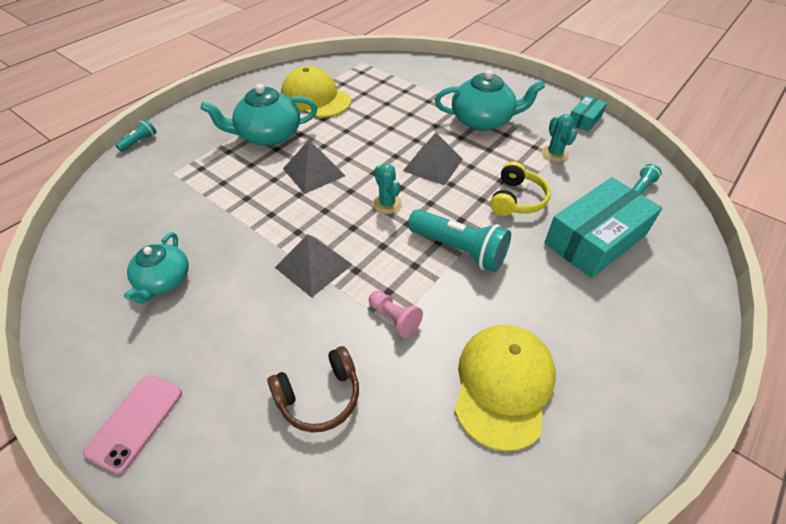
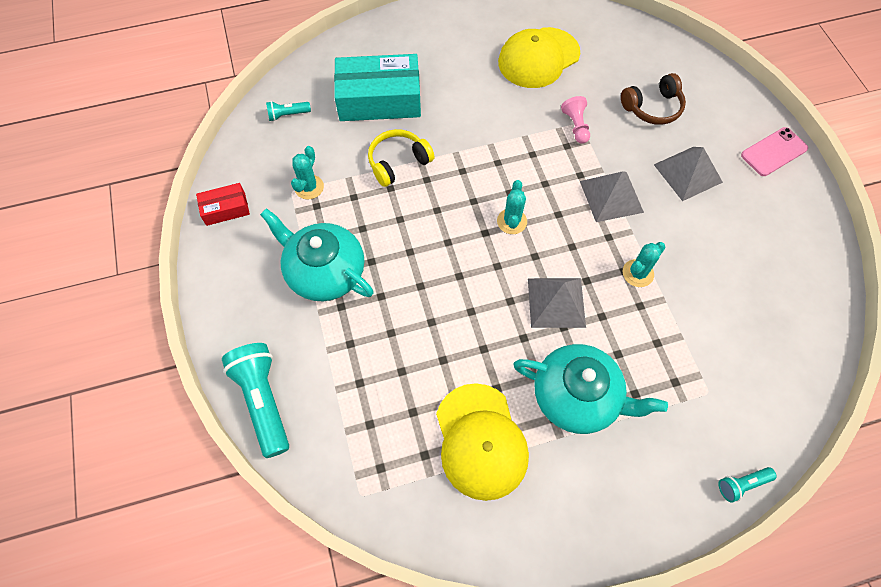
camera: 145 degrees left, 15 degrees up
(164, 280) = (740, 250): turquoise teapot -> none
(258, 217) = (638, 273): none -> turquoise cactus
(319, 396) = (652, 108): brown headphones -> brown headphones turned 150 degrees clockwise
(433, 165) = (433, 242): grey pyramid -> grey pyramid (688, 173)
(459, 249) = (488, 147): turquoise flashlight -> turquoise flashlight (263, 401)
(584, 119) = (226, 209): turquoise box -> red box

